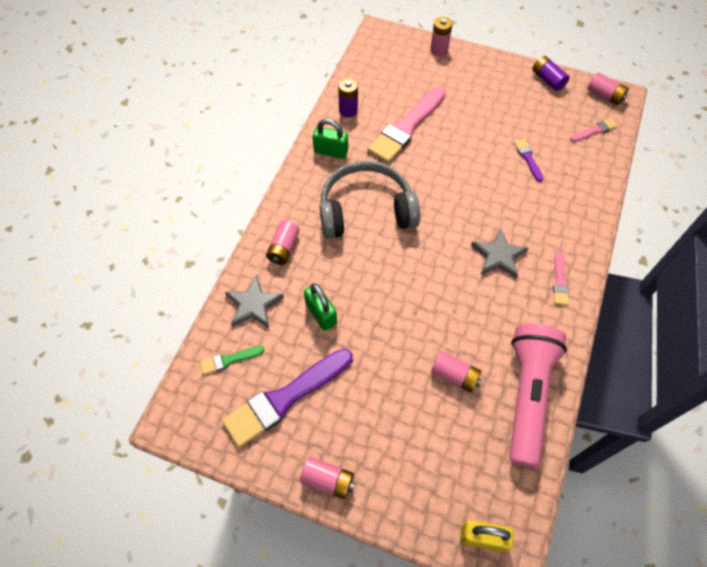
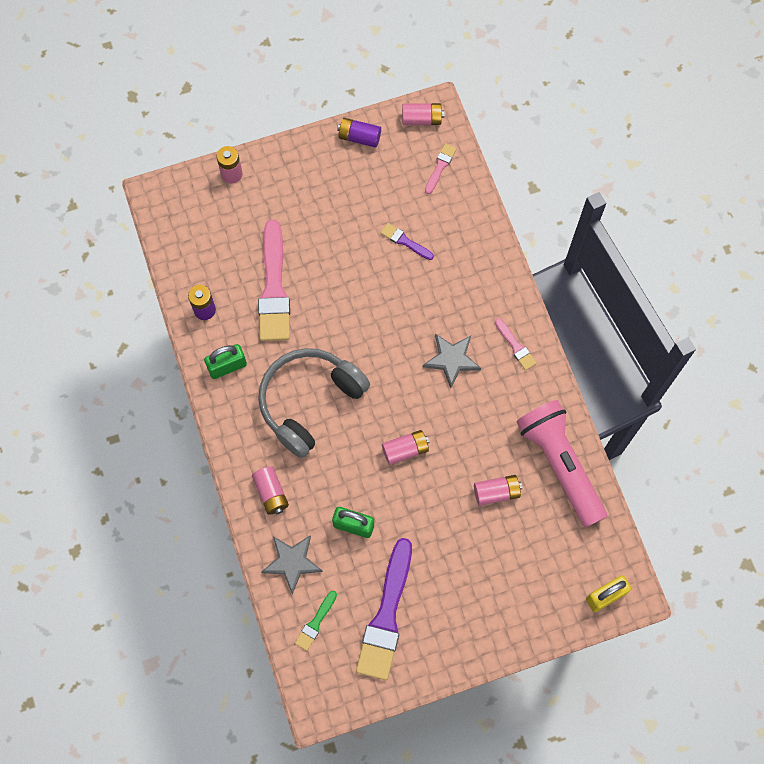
camera: 40 degrees left, 10 degrees up
(328, 480) = (470, 647): pink battery -> pink battery (405, 450)

